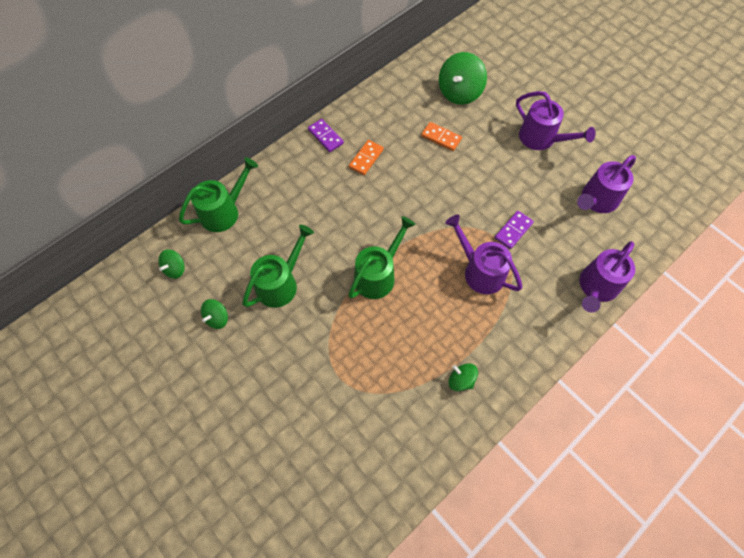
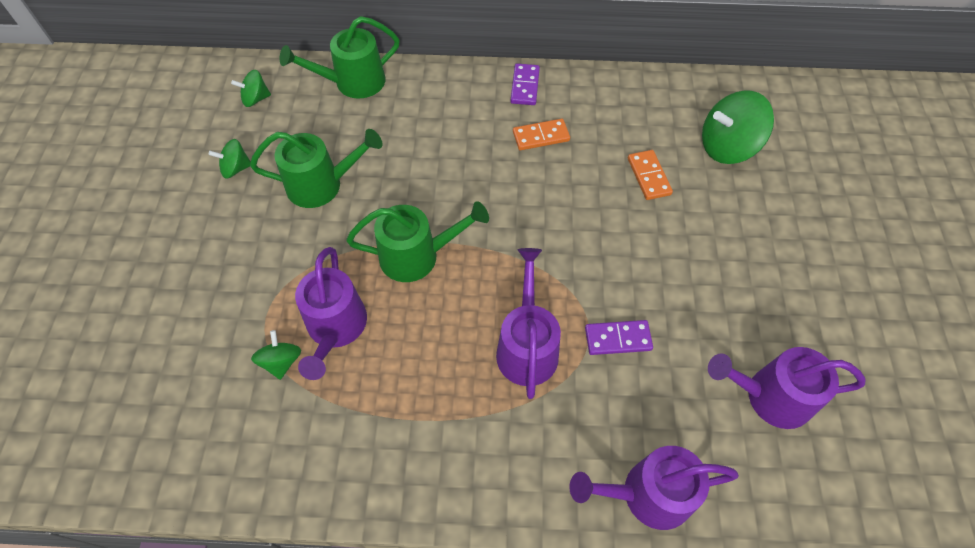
camera: 45 degrees right, 5 degrees down
(224, 211) = (352, 83): green watering can -> green watering can turned 150 degrees clockwise
(461, 380) = (370, 437): green spinning top -> green spinning top (281, 361)
(542, 139) = (776, 270): purple watering can -> purple watering can (335, 329)

